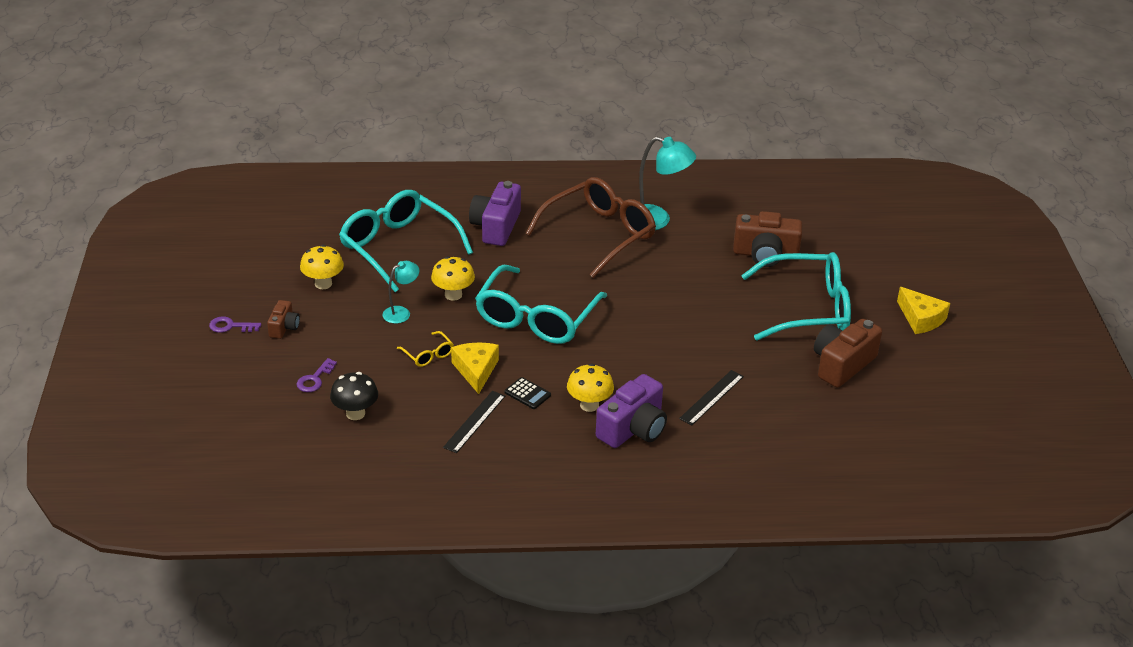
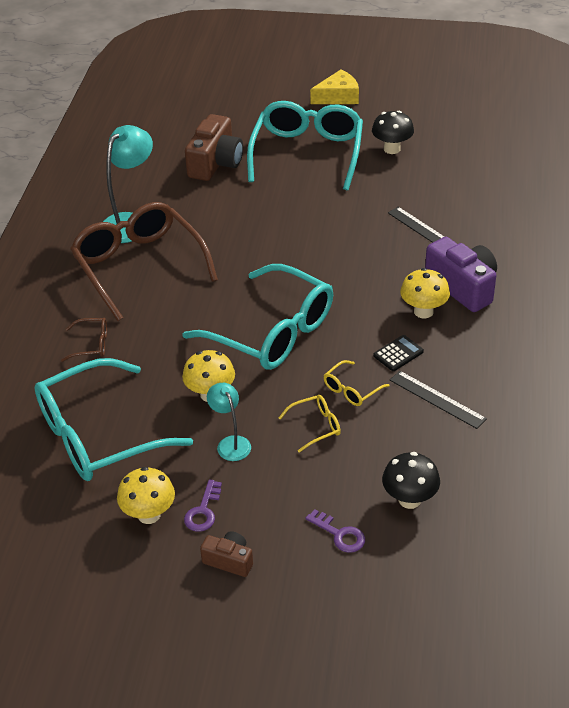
camera: 75 degrees left, 5 degrees up
(230, 326) = (211, 620): purple key -> purple key (203, 511)
(476, 370) = (352, 389): yellow cheese -> yellow glasses
(496, 227) = (91, 344): purple camera -> brown glasses
(842, 364) = (392, 149): brown camera -> black mushroom

